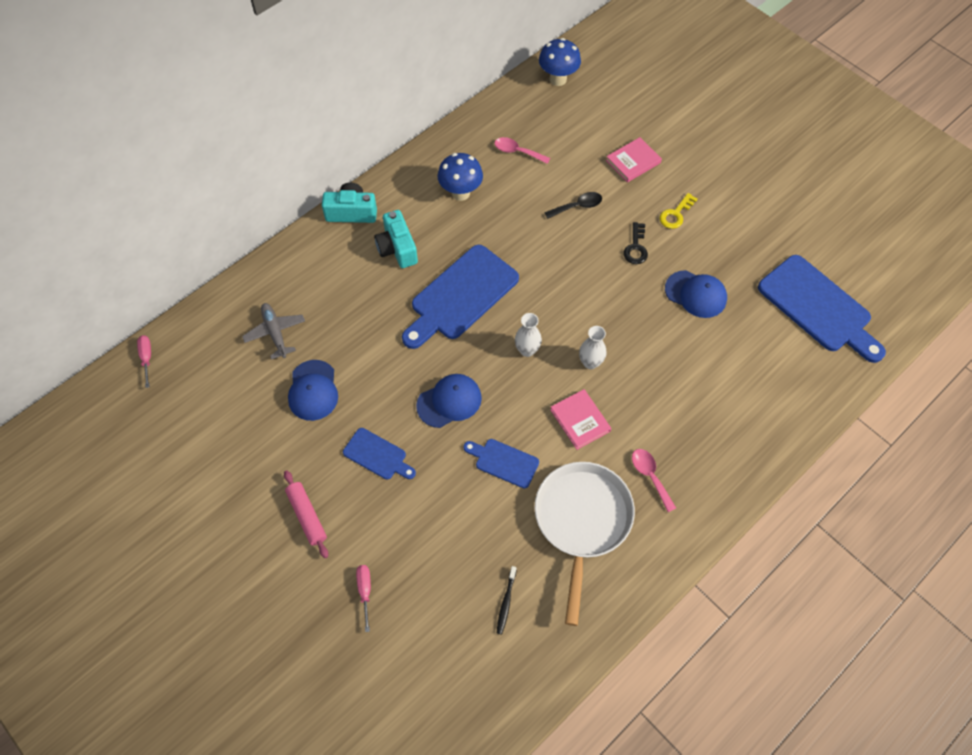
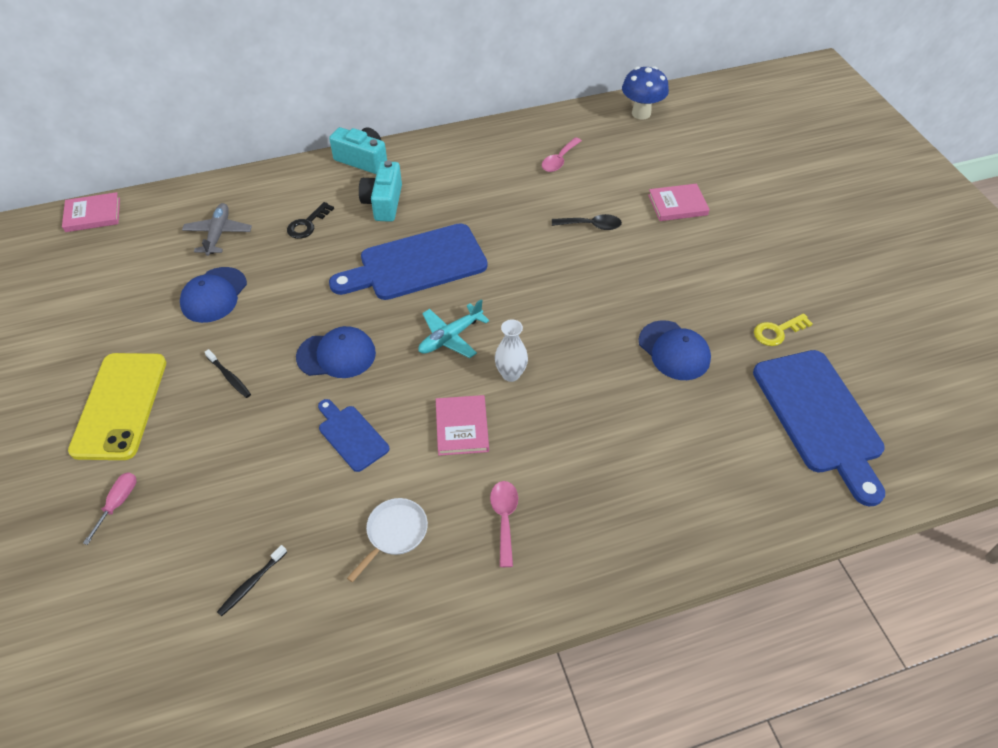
camera: 25 degrees right, 10 degrees down
(147, 358) = (93, 215): pink screwdriver -> pink book
(307, 516) = (120, 405): pink rolling pin -> yellow phone
(377, 455) = (229, 377): blue cutting board -> black toothbrush
(460, 193) = (478, 177): blue mushroom -> none
(517, 152) = (559, 160): pink spoon -> pink spoon turned 105 degrees counterclockwise
(527, 350) = (450, 337): white vase -> turquoise plane
(582, 521) = (394, 533): white pan -> white pan, size x0.48
(636, 247) = (632, 283): black key -> black key (307, 224)
(675, 214) = (696, 267): yellow key -> yellow key (777, 332)

